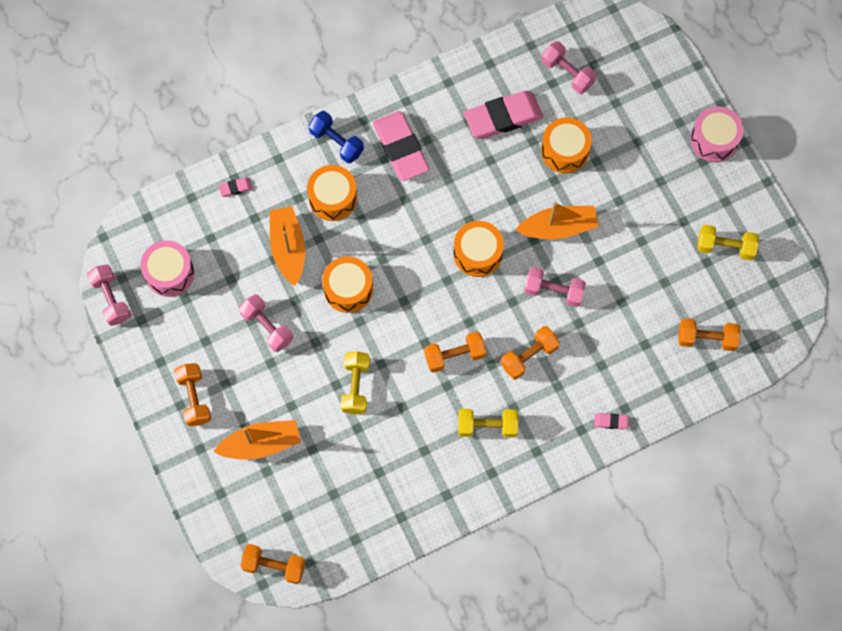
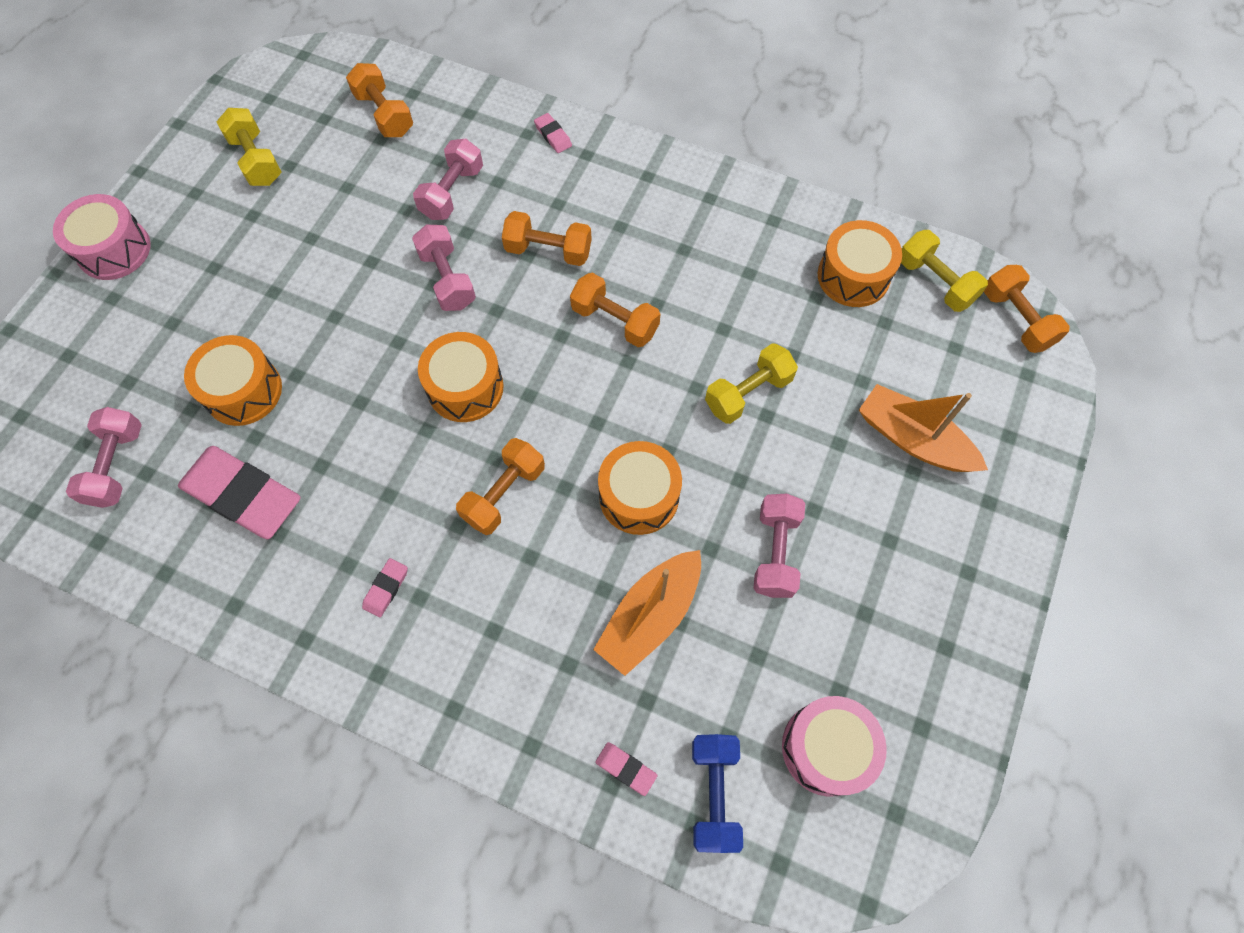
camera: 130 degrees left, 5 degrees down
(111, 299) = (937, 799): pink dumbbell -> pink dumbbell (452, 192)
(194, 398) = (943, 562): orange dumbbell -> orange dumbbell (504, 494)
(333, 198) = (530, 618): orange drum -> orange drum (853, 276)
(336, 142) = (441, 683): blue dumbbell -> blue dumbbell (714, 793)
(400, 148) = (386, 588): pink eraser -> pink eraser, size x0.42
(487, 426) = (664, 235): yellow dumbbell -> yellow dumbbell (935, 282)
(558, 227) = (360, 328): orange boat -> none

